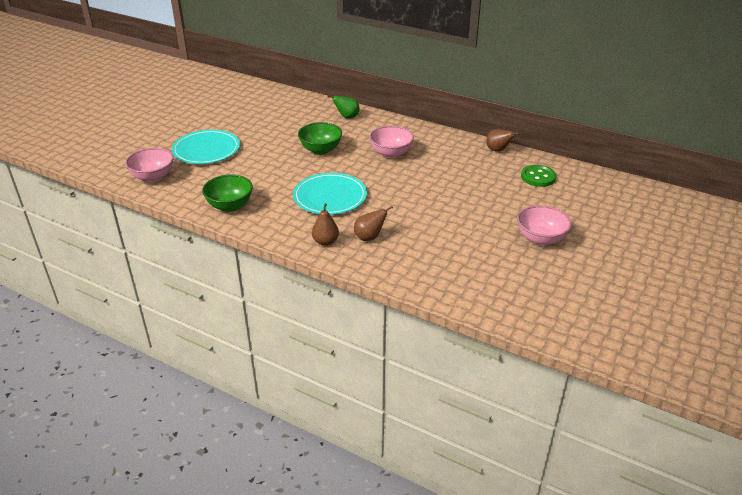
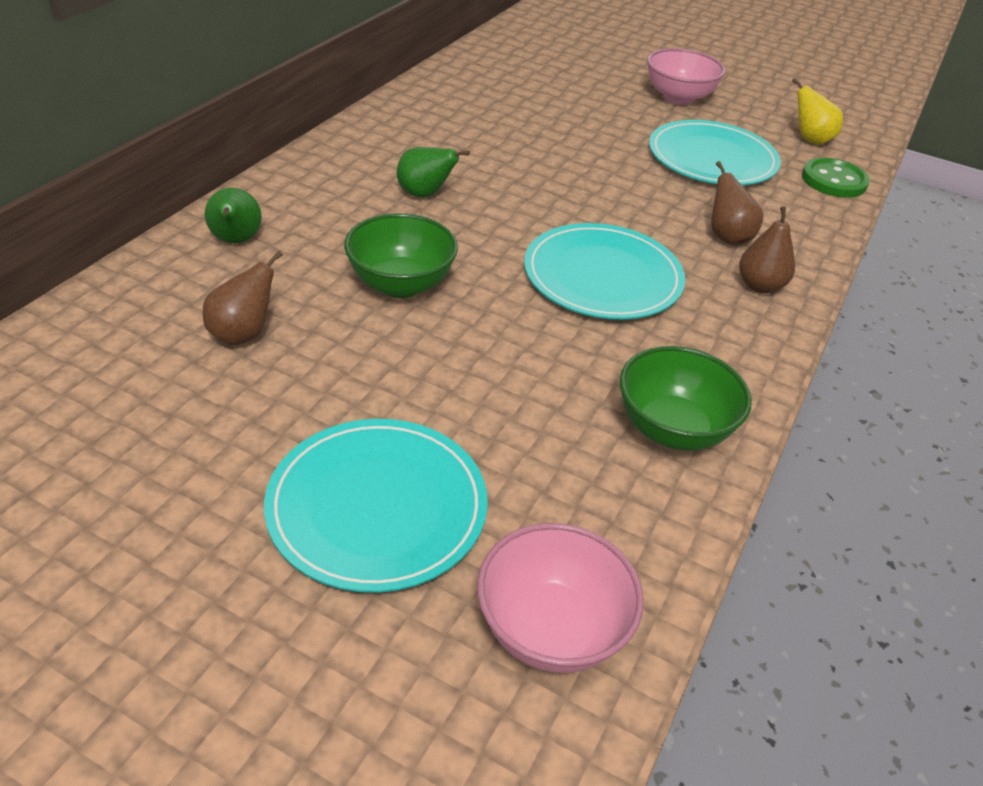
camera: 95 degrees left, 5 degrees up
(391, 153) = (425, 194): pink bowl -> green pear
(457, 243) = (712, 158): none -> turquoise plate
(498, 150) = (421, 92): brown pear -> brown pear (243, 334)
(502, 291) = (810, 140): none -> yellow pear
(538, 177) = (510, 75): green button -> green button (834, 180)

